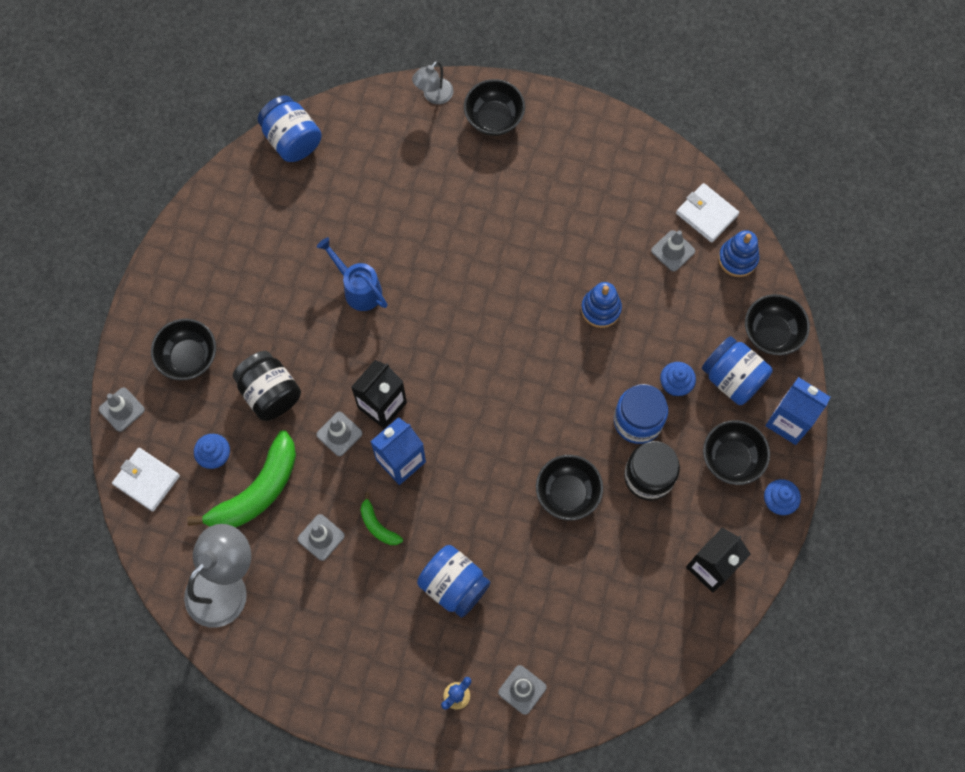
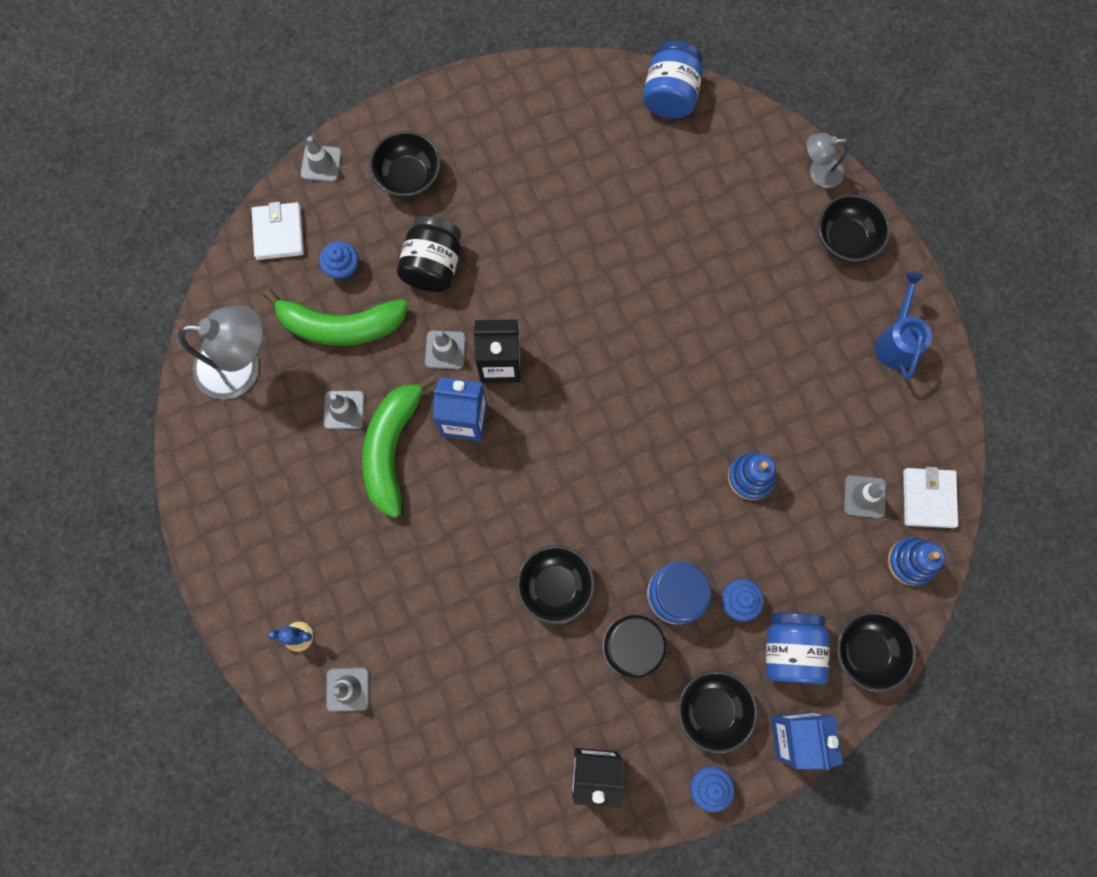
camera: 50 degrees right, 5 degrees up
(359, 289) = (586, 259): blue watering can -> blue watering can (896, 341)
(378, 525) = (392, 448): green banana -> green banana, size x2.13
(454, 585) = (392, 555): blue jar -> none

